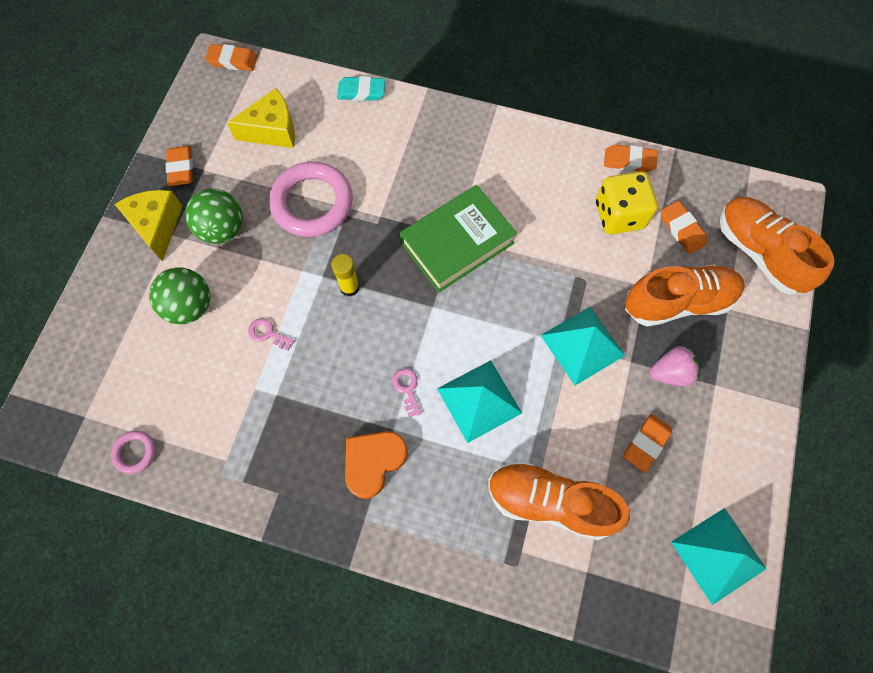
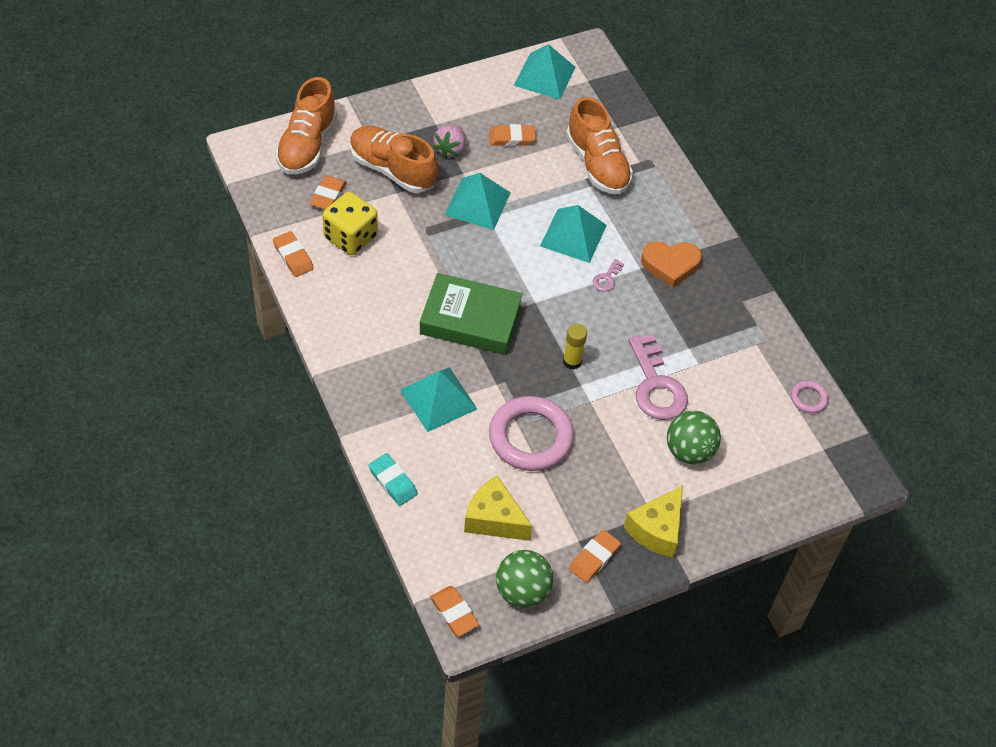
camera: 135 degrees left, 15 degrees down
(222, 229) = (613, 481): green ball -> green ball (522, 591)
(267, 333) = (656, 386): pink key -> pink key, size x2.26
(403, 166) = (438, 399): none -> turquoise pyramid
(670, 373) = (450, 149): pink strawberry -> pink strawberry turned 105 degrees counterclockwise

